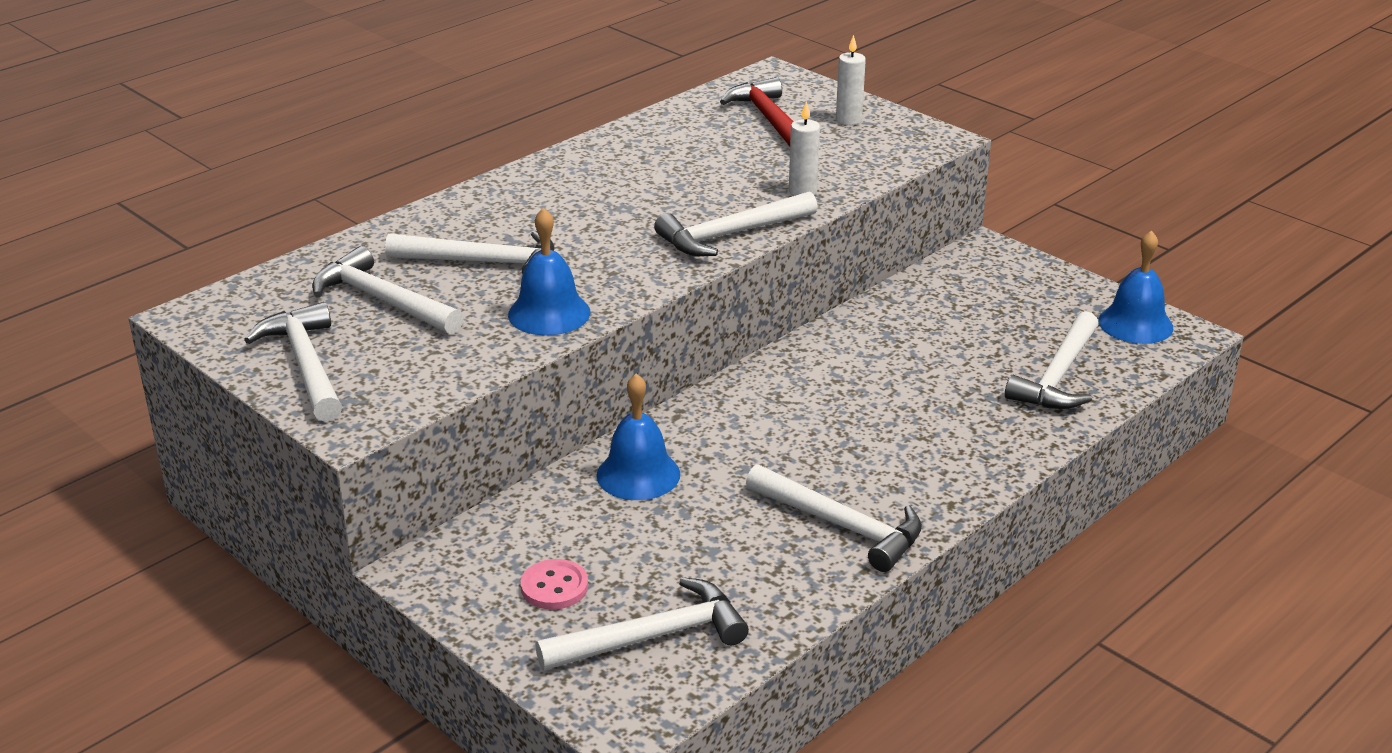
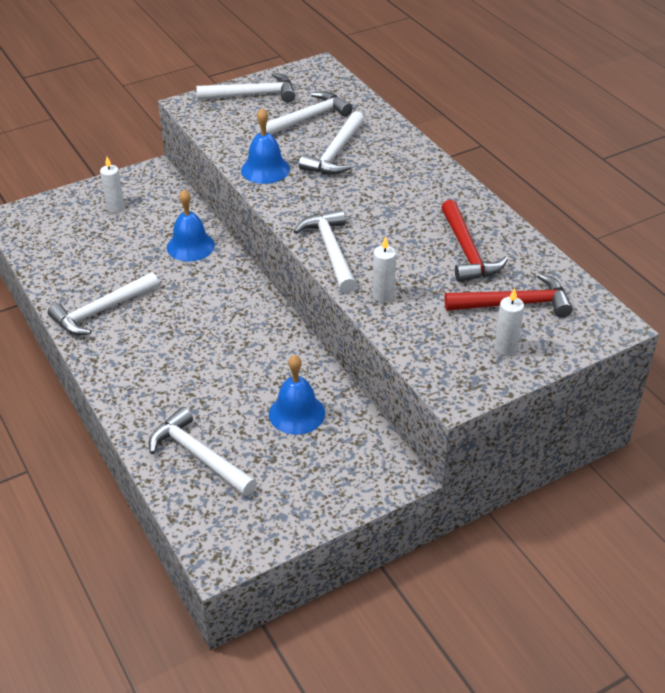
camera: 105 degrees right, 10 degrees up
(554, 587) = (115, 208): pink button -> white candle
(652, 636) = (60, 232): white hammer -> none
(684, 152) = (467, 251): none -> red hammer
(1135, 324) = (247, 530): blue bell -> blue bell (296, 413)

